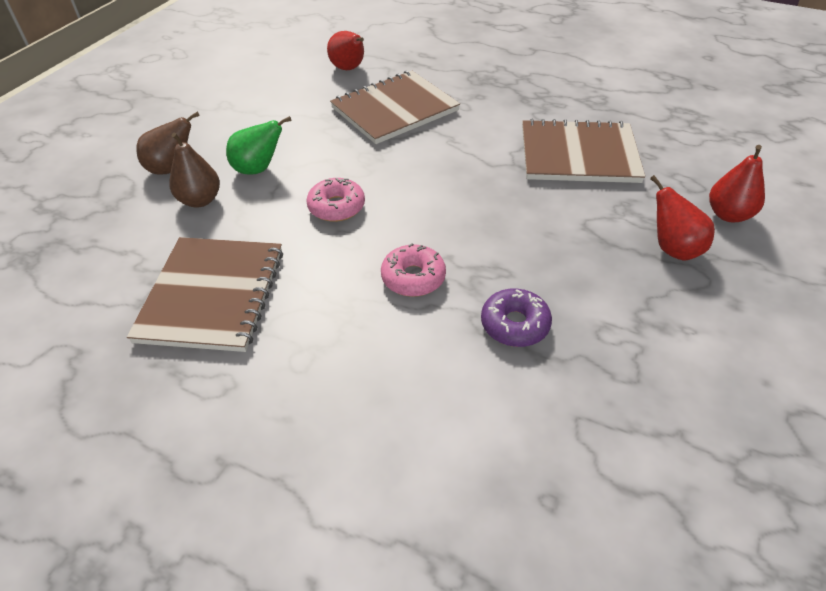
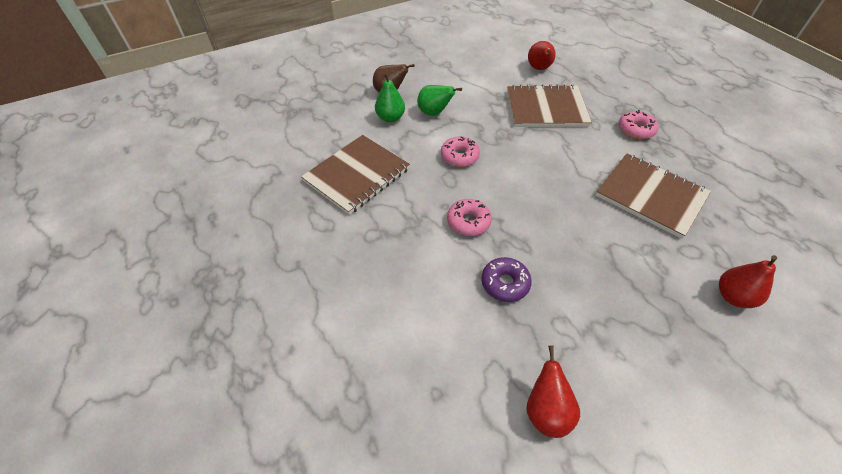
camera: 35 degrees right, 5 degrees up
(200, 200) = (390, 118): brown pear -> green pear
(508, 94) = (635, 130): none -> pink donut
(673, 249) = (661, 296): red pear -> red pear (546, 410)

